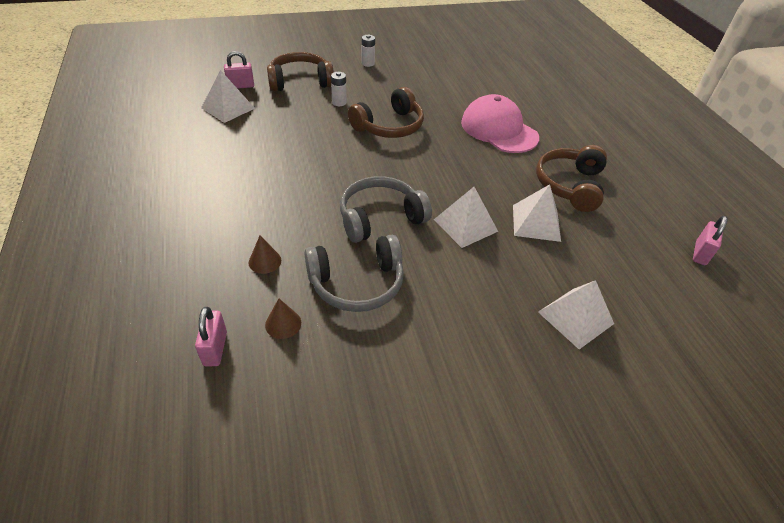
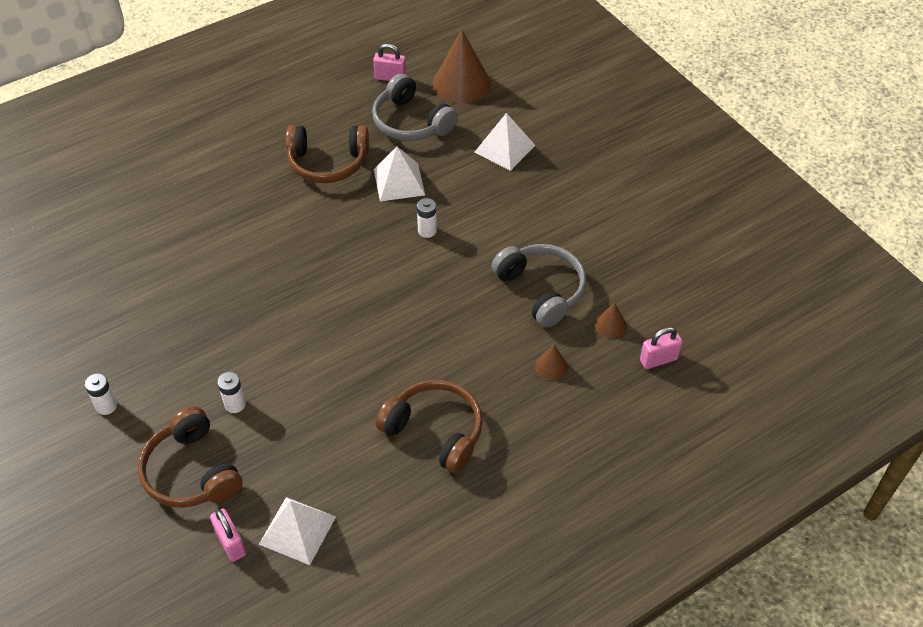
camera: 105 degrees left, 5 degrees up
(380, 218) = (447, 297): grey headphones -> grey headphones (411, 122)
(389, 126) = (274, 334): brown headphones -> brown headphones (435, 431)
(465, 225) = (427, 231): white pyramid -> white battery
(499, 129) = (241, 230): pink cap -> none
(696, 311) = (461, 83): none -> brown cone

